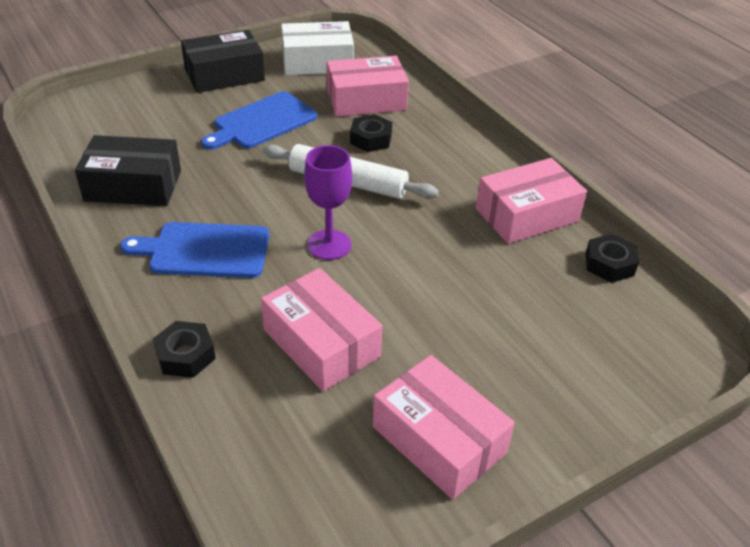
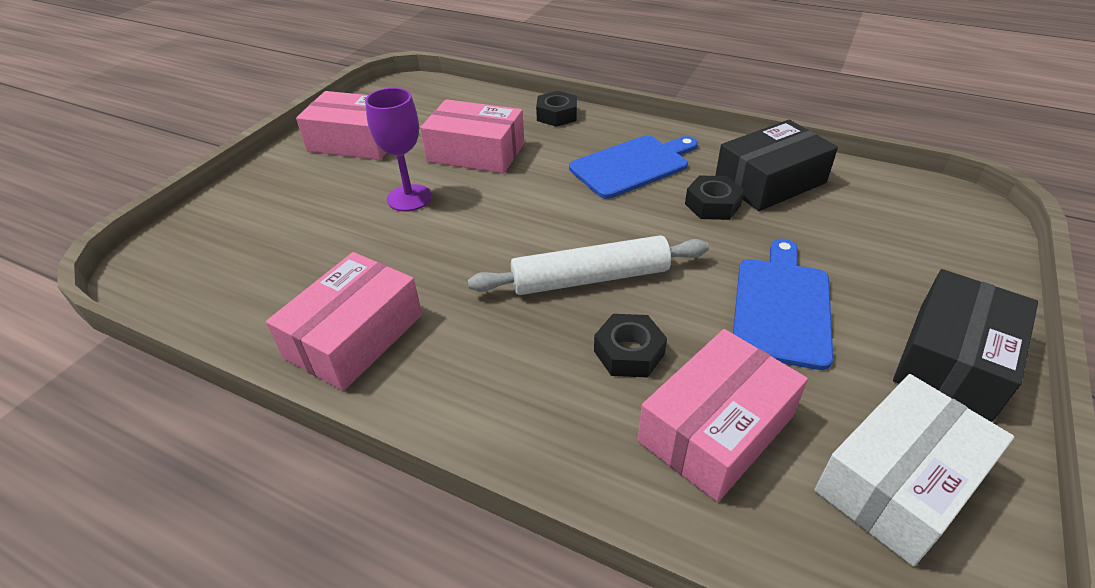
camera: 150 degrees right, 0 degrees up
(329, 245) = (540, 211): purple goblet -> purple goblet (409, 198)
(609, 264) = (237, 317): black nut -> black nut (712, 205)

